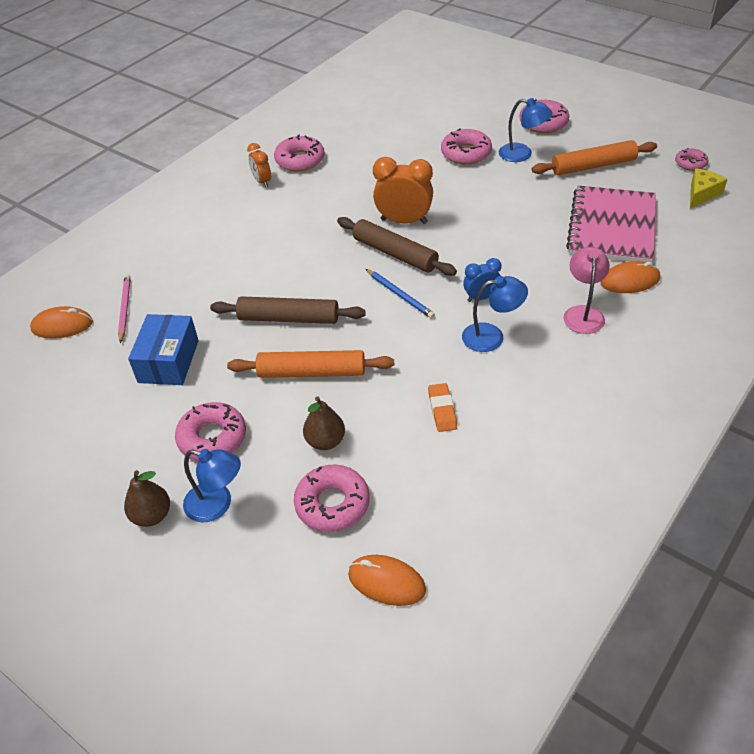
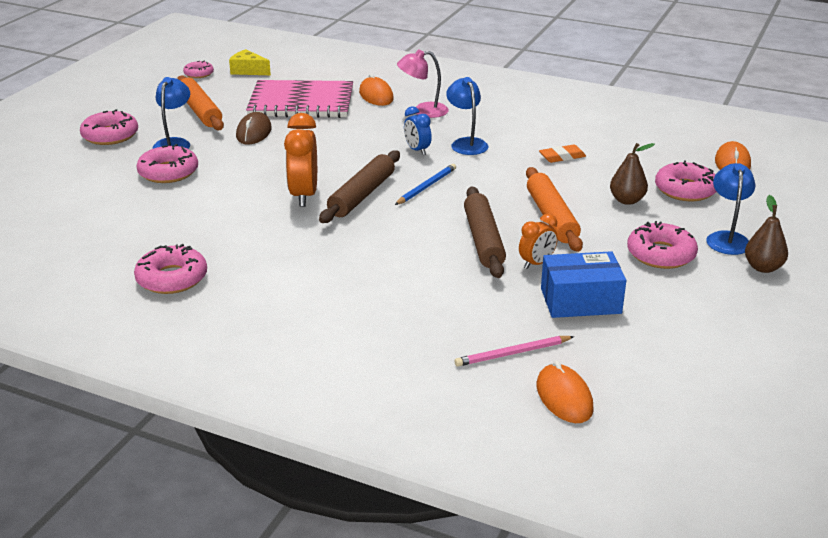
camera: 105 degrees left, 15 degrees down
(262, 182) = (224, 300): orange clock -> orange clock (536, 263)
(539, 196) = (254, 132): none -> brown mouse

